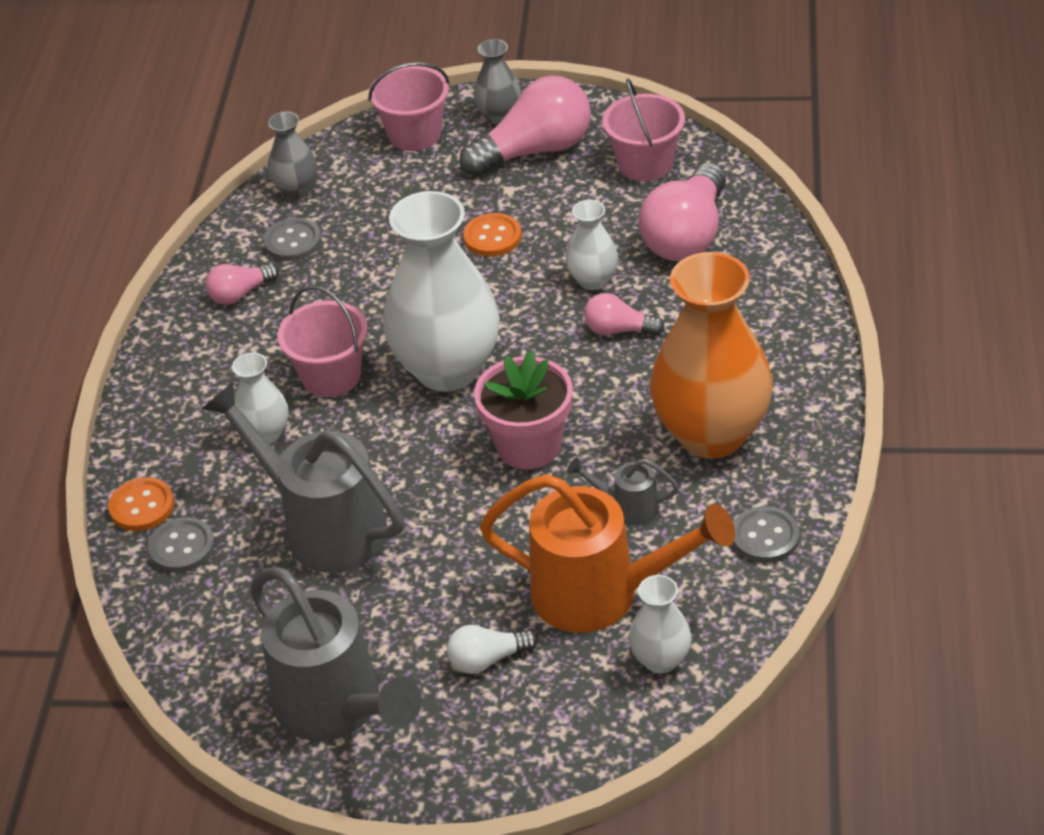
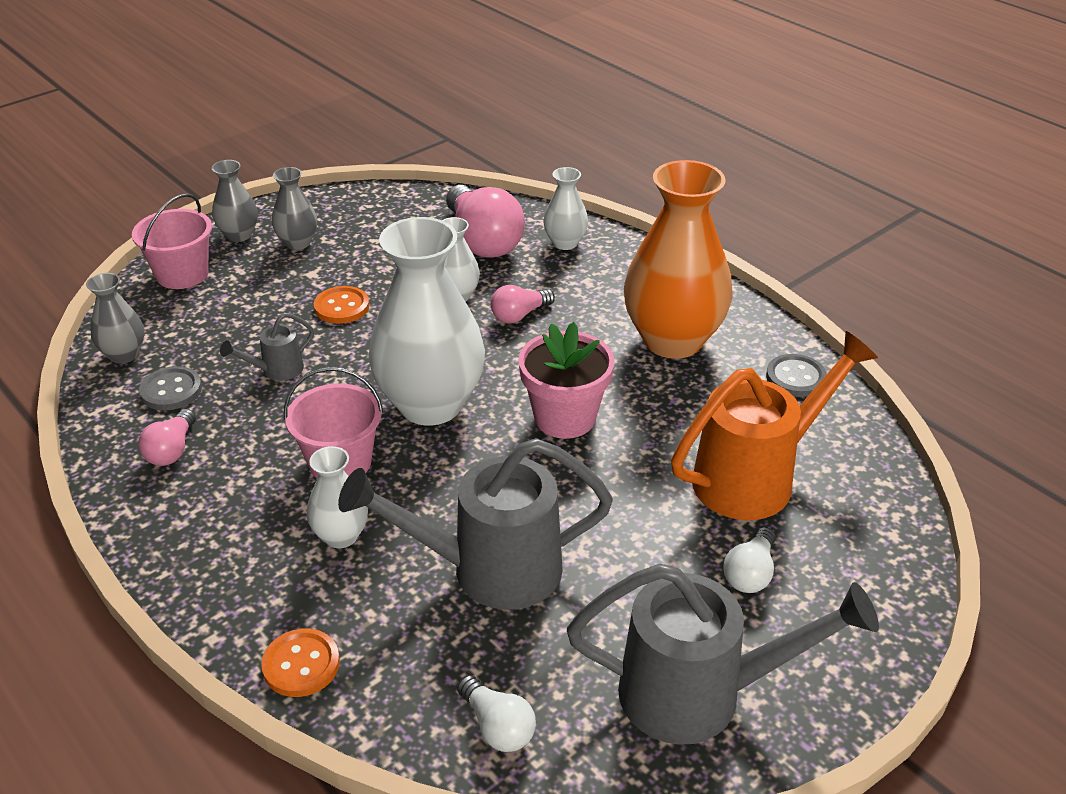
camera: 50 degrees left, 5 degrees down
(182, 547) = (386, 670): grey button -> none
(197, 631) = (497, 726): none -> white light bulb
(535, 151) = (297, 243): pink light bulb -> grey vase
(628, 507) = (689, 413): grey watering can -> grey watering can (277, 370)
(645, 164) = (392, 215): pink bucket -> none
(661, 659) = (853, 490): white vase -> white vase (565, 243)

